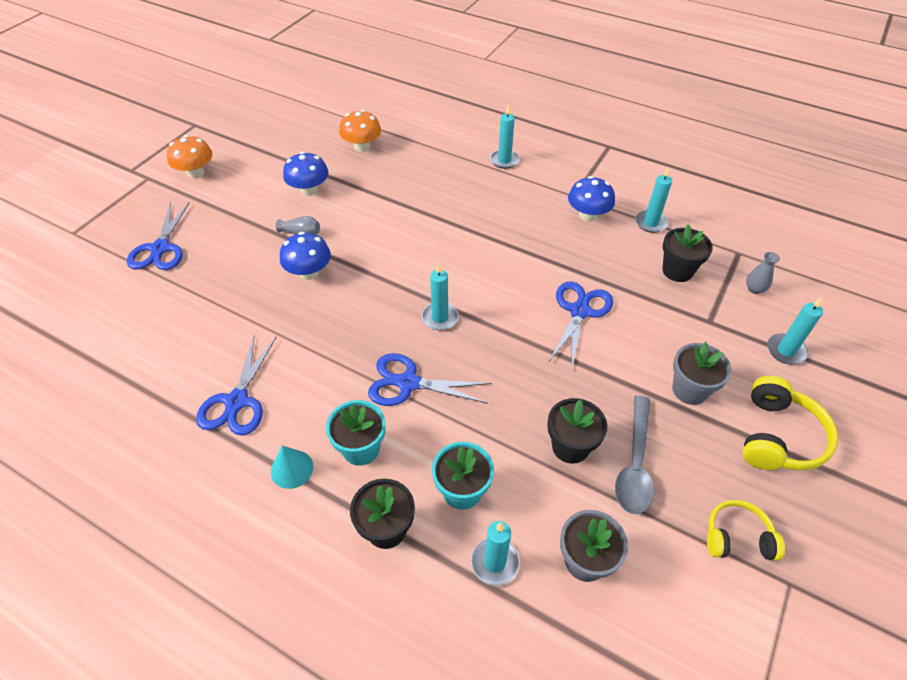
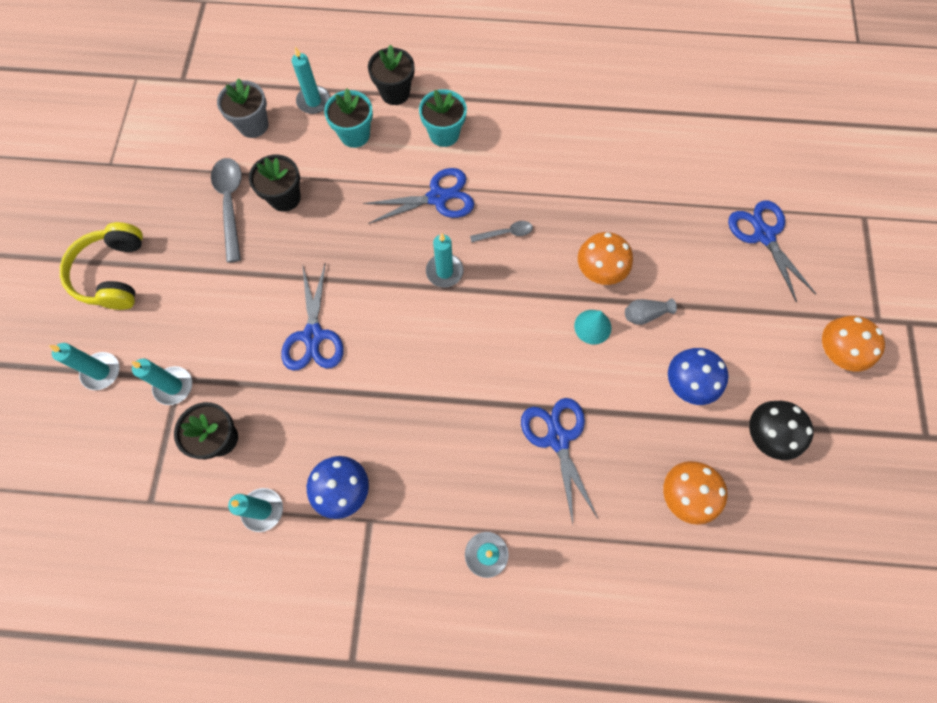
camera: 155 degrees right, 20 degrees up
(237, 401) = (561, 129): blue scissors -> blue scissors (557, 439)
(285, 153) = (767, 435): none -> black mushroom
(292, 469) = (484, 102): turquoise cone -> turquoise cone (592, 326)
(309, 272) = (600, 270): blue mushroom -> orange mushroom
(365, 327) = (506, 233): none -> grey spoon
(690, 390) = (193, 289): grey flower pot -> none
(715, 317) = (174, 386): none -> turquoise candle
(737, 537) = (147, 180): yellow headphones -> none
(754, 289) = (132, 447): grey vase -> none

